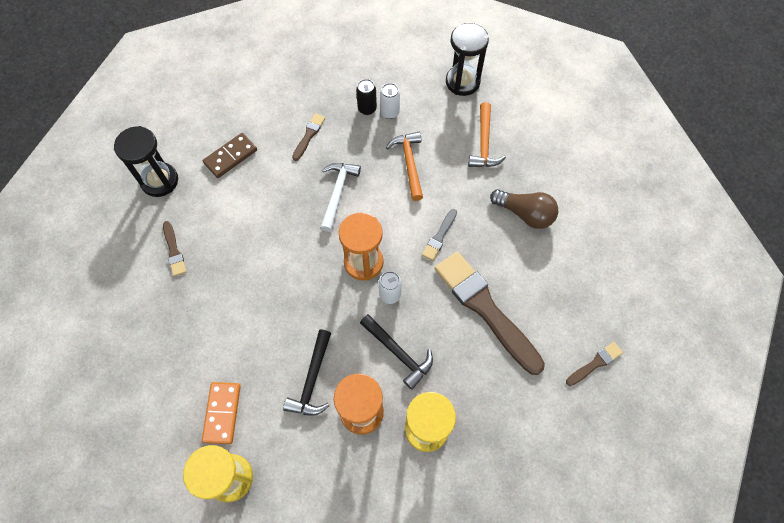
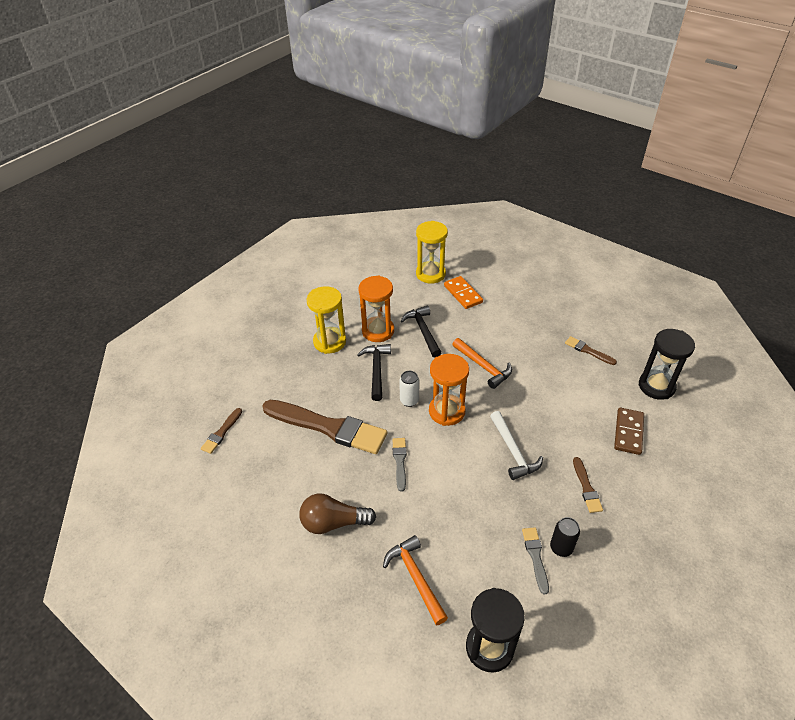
camera: 150 degrees right, 20 degrees down
(390, 112) = (535, 557): white can -> grey brush
(398, 353) = (376, 370): black hammer -> black hammer turned 75 degrees clockwise
(409, 163) = (473, 512): orange hammer -> orange hammer (483, 367)

